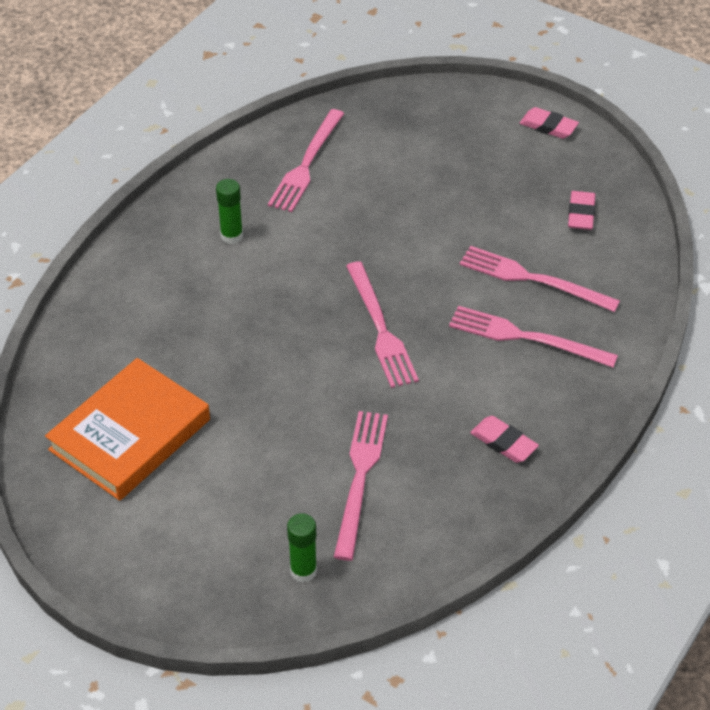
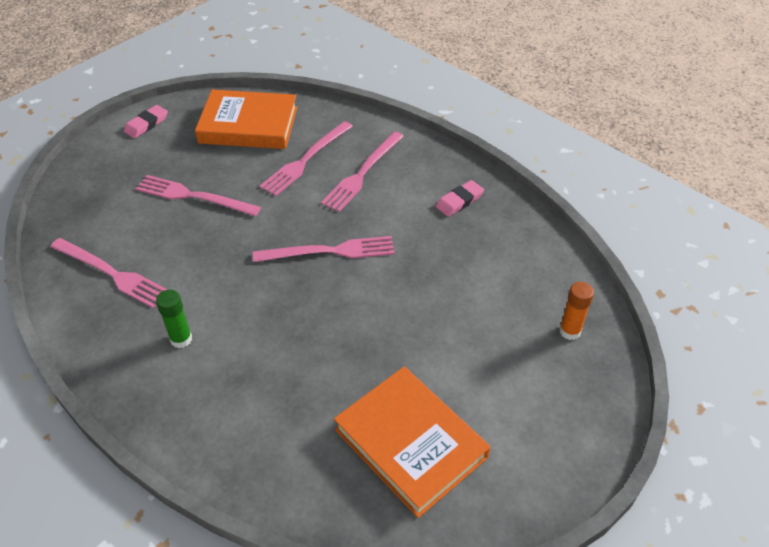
camera: 80 degrees left, 0 degrees up
(303, 571) = (570, 331): green glue stick -> orange glue stick
(360, 478) = (482, 285): pink fork -> pink fork (193, 196)
(581, 214) = (248, 125): pink eraser -> orange book

